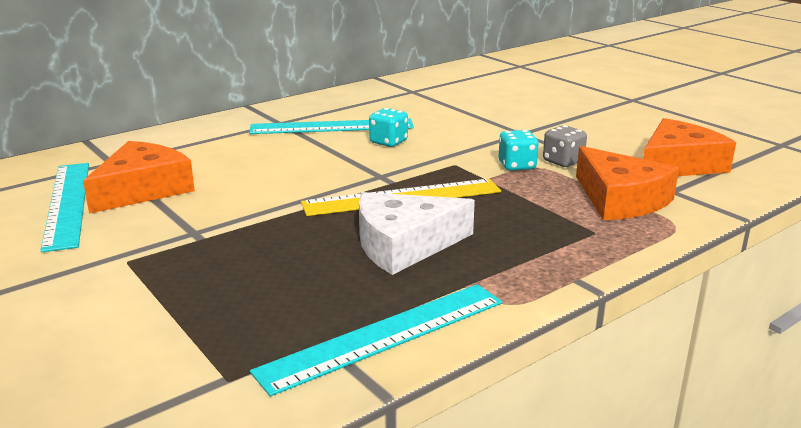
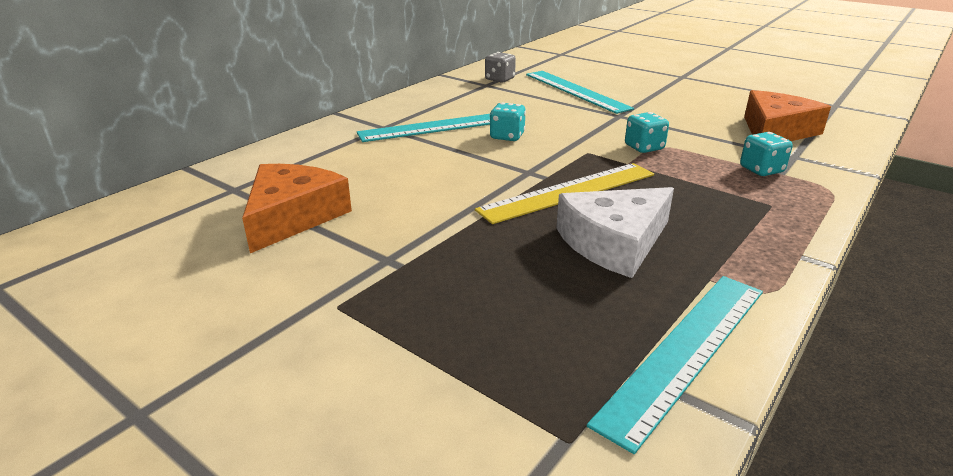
camera: 15 degrees left, 5 degrees up
(67, 203) = (215, 244): turquoise ruler -> turquoise ruler (576, 91)
(563, 161) = (679, 139): grey dice -> grey dice (499, 79)
(620, 199) = (761, 170): orange cheese -> turquoise dice

